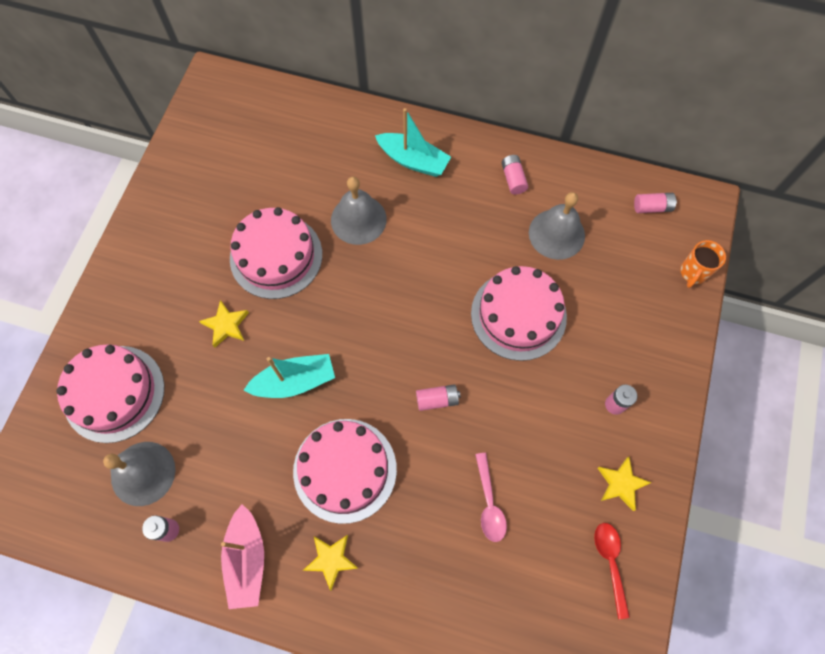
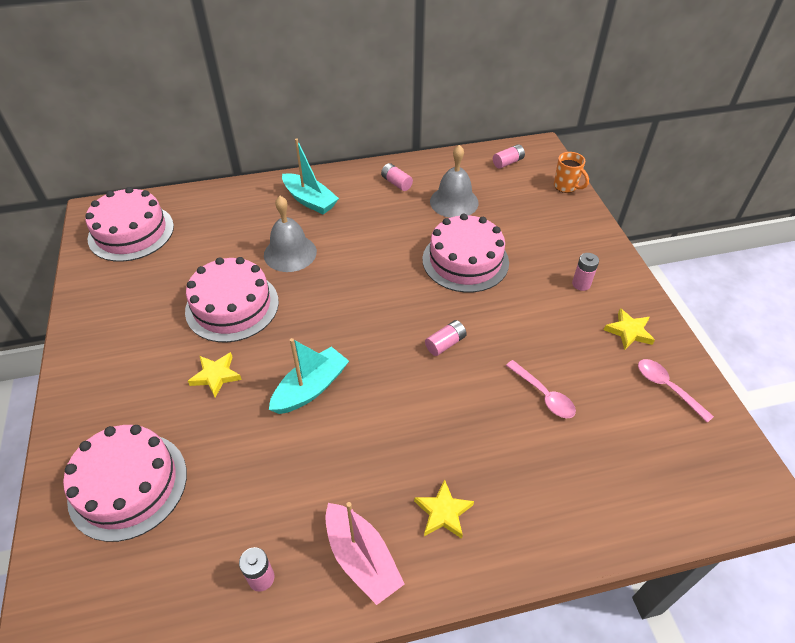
camera: 30 degrees left, 20 degrees down
(143, 473) = (202, 540): grey bell -> none
(345, 470) = (404, 433): pink cake -> pink cake (131, 232)
(413, 161) = (310, 200): turquoise boat -> turquoise boat turned 45 degrees clockwise
(610, 562) = (667, 387): red spoon -> pink spoon
(693, 273) = (566, 186): orange mug -> orange mug turned 45 degrees counterclockwise

